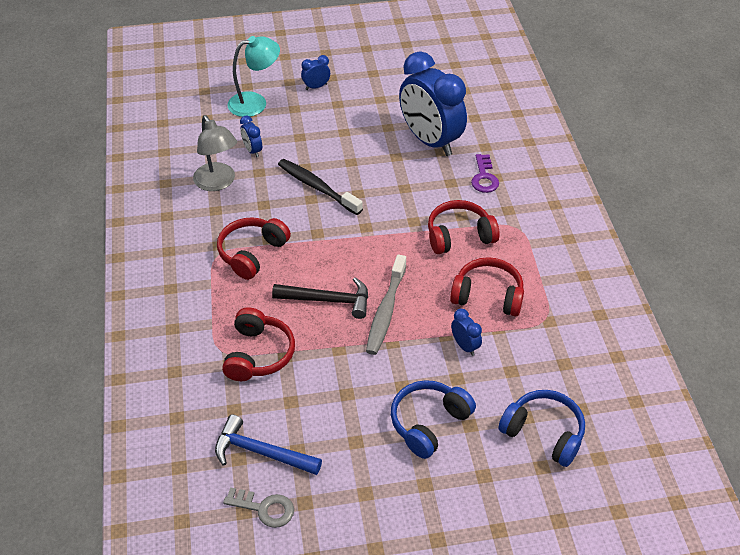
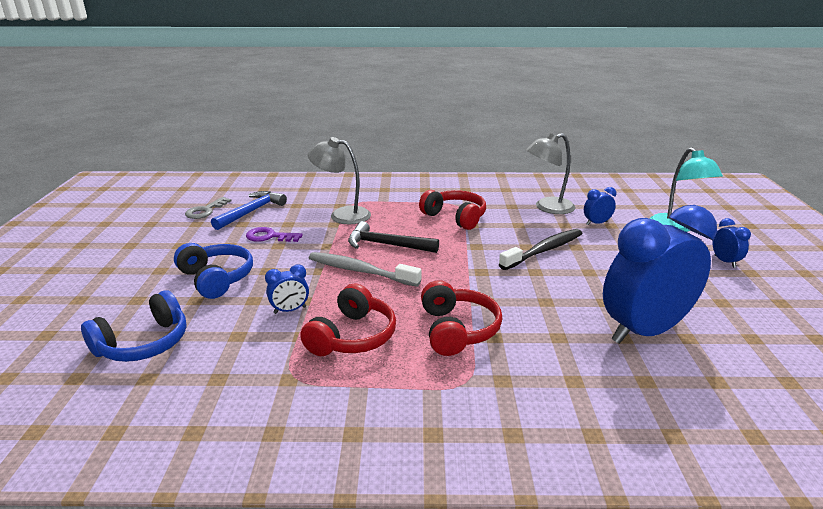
camera: 100 degrees right, 20 degrees down
(258, 354) = (342, 215): red headphones -> grey lamp
(328, 300) = (387, 245): black hammer -> black hammer turned 90 degrees clockwise
(484, 177) = (572, 368): purple key -> purple key (269, 236)

